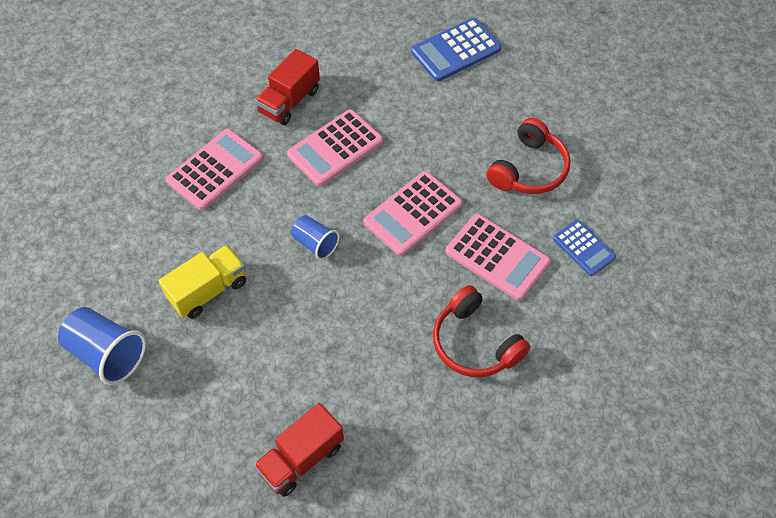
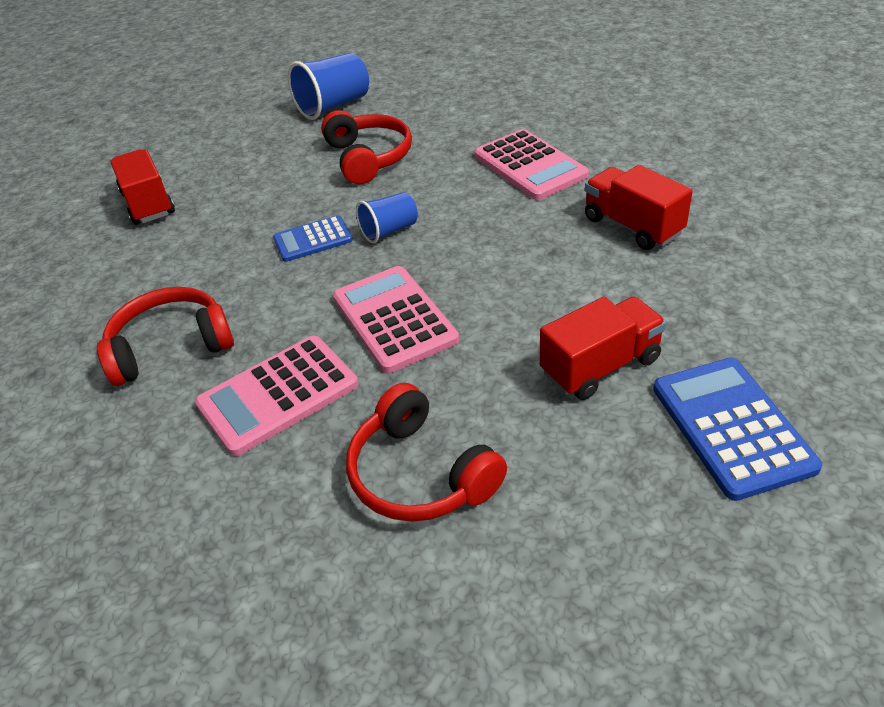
camera: 110 degrees right, 15 degrees down
(208, 290) = (368, 158): yellow truck -> red headphones
(335, 148) = (535, 259): pink calculator -> none
(427, 104) = (600, 366): none -> red truck
(583, 248) = (232, 510): blue calculator -> blue calculator (313, 239)

